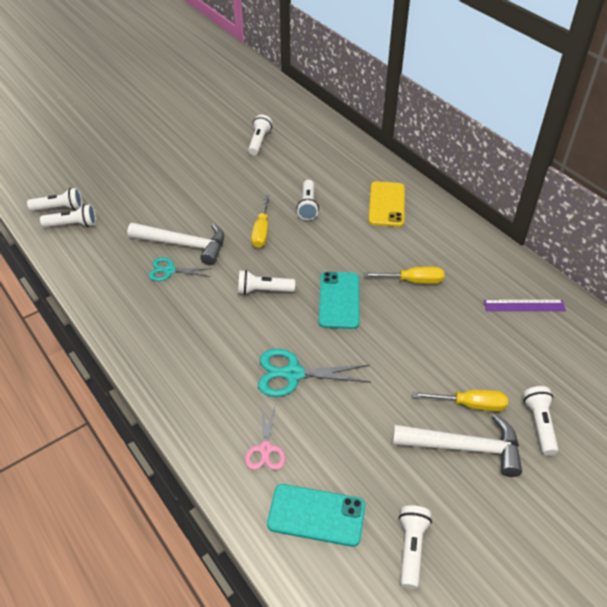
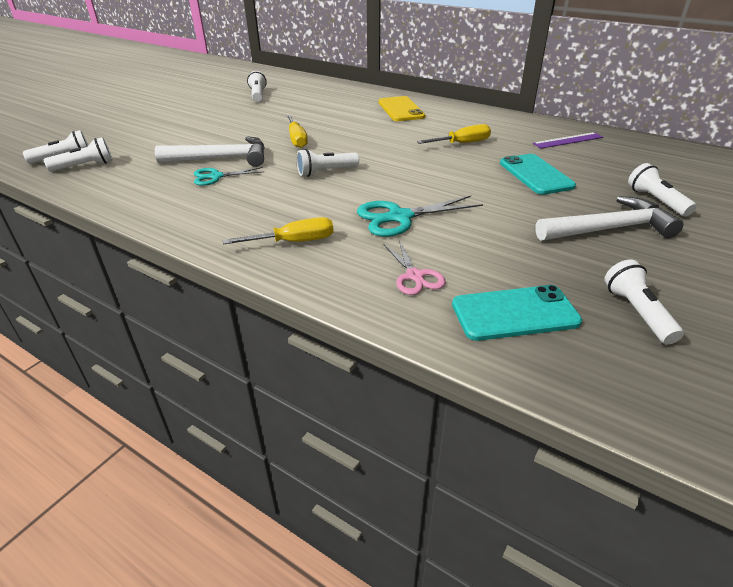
camera: 20 degrees left, 10 degrees down
(308, 206) = (330, 120): white flashlight -> none
(339, 300) = (405, 165): turquoise phone -> turquoise phone (535, 174)
(469, 404) = (585, 202): yellow screwdriver -> yellow screwdriver (293, 242)

